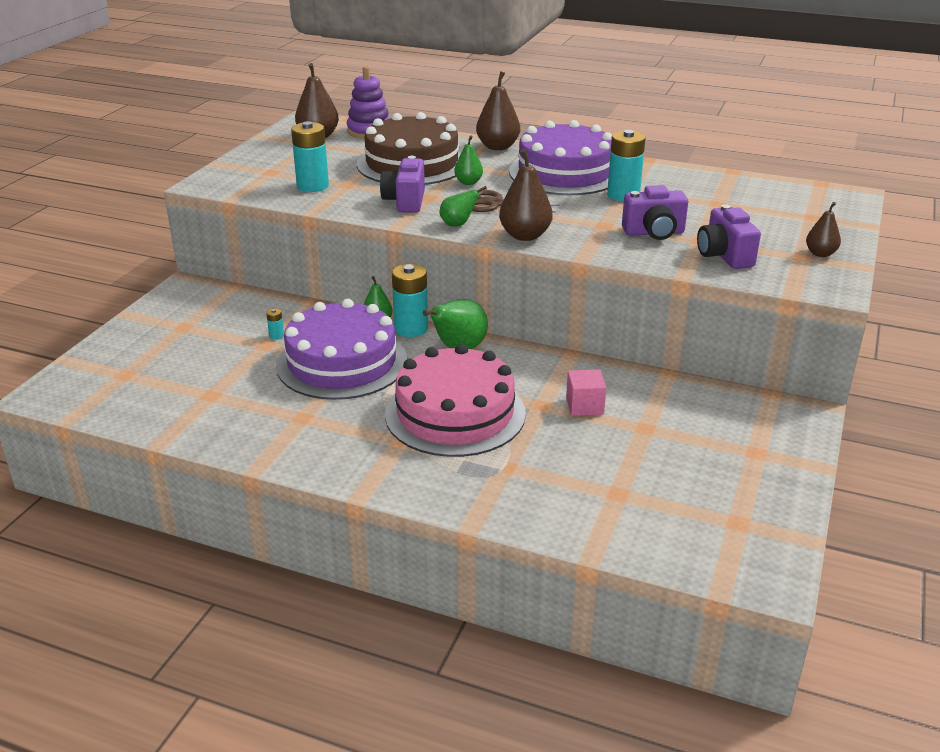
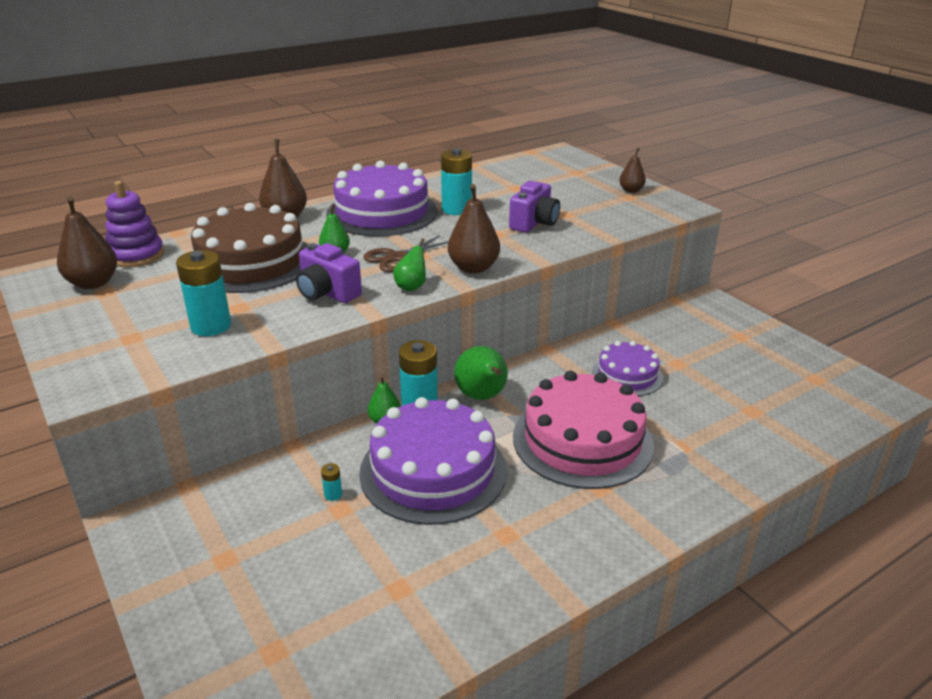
camera: 55 degrees left, 0 degrees up
(584, 406) = (627, 375): pink cube -> purple cake
(724, 256) = (599, 217): purple camera -> none

